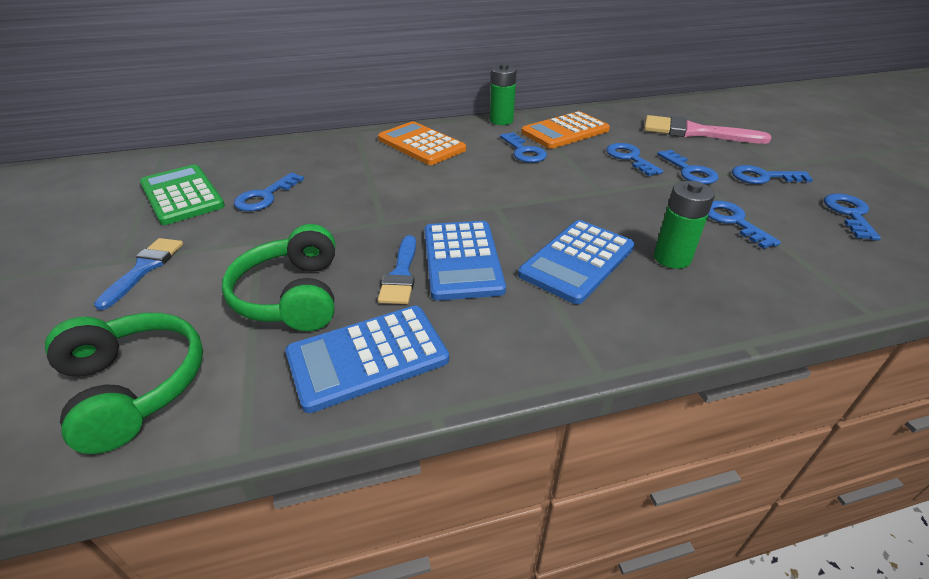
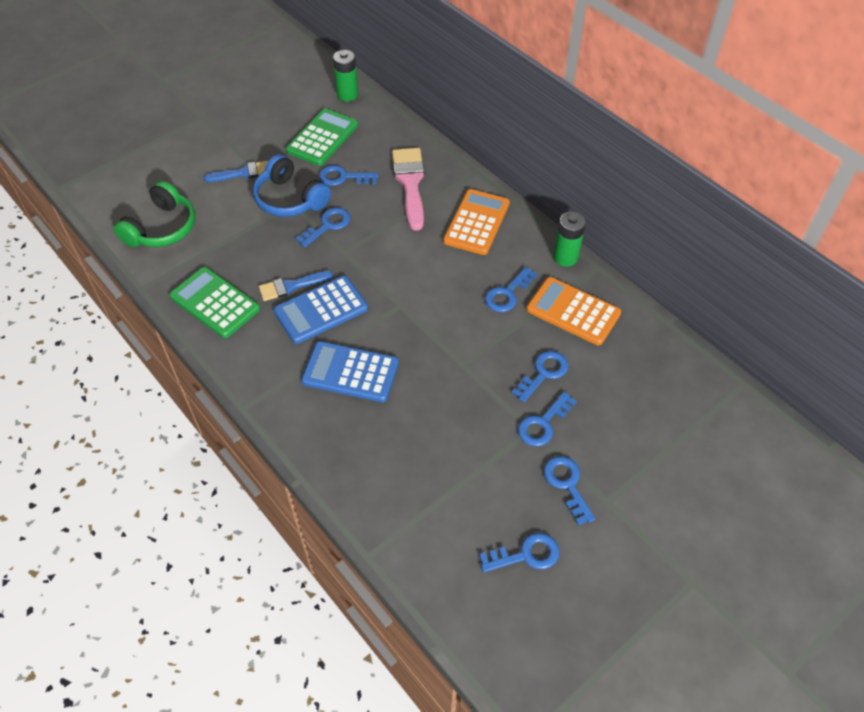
camera: 65 degrees right, 15 degrees up
(248, 241) = (290, 199): none -> blue headphones
(292, 295) = (249, 247): green headphones -> none
(368, 357) = (215, 303): blue calculator -> green calculator
(672, 258) = (382, 427): green battery -> green battery (347, 95)
(694, 132) = (647, 418): pink brush -> pink brush (410, 183)
(733, 221) = (461, 463): blue key -> blue key (327, 225)

